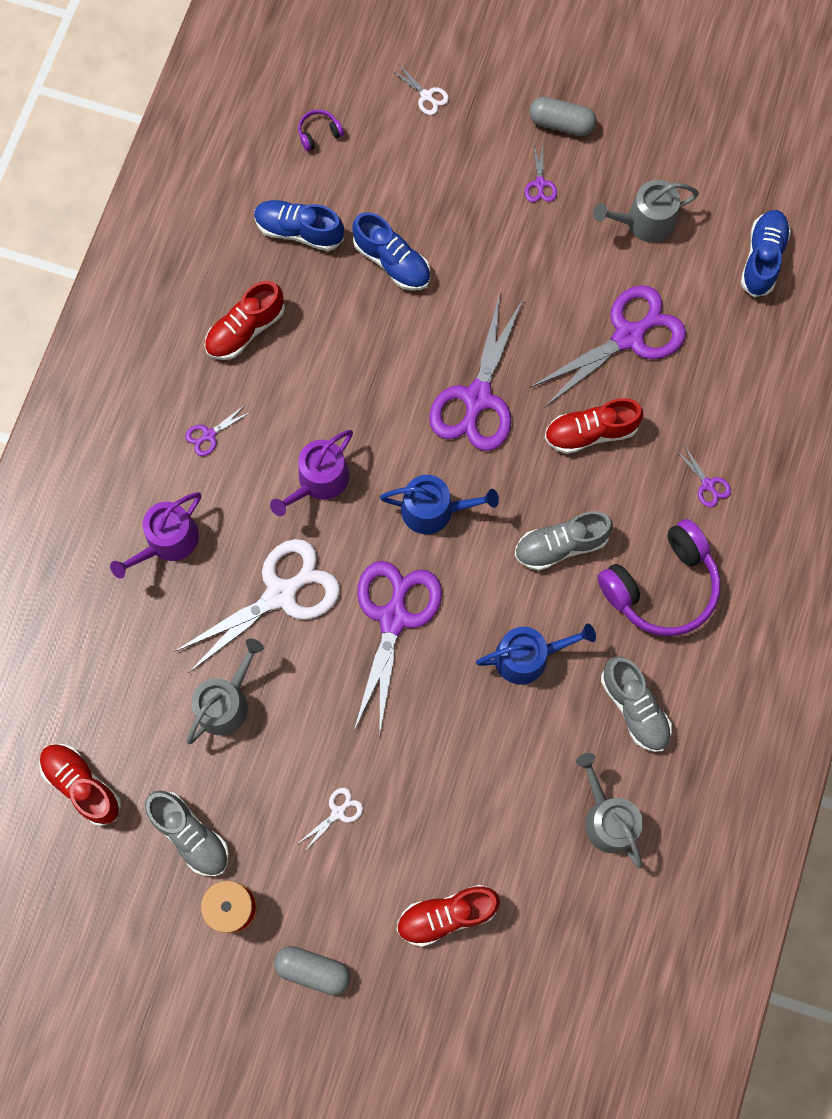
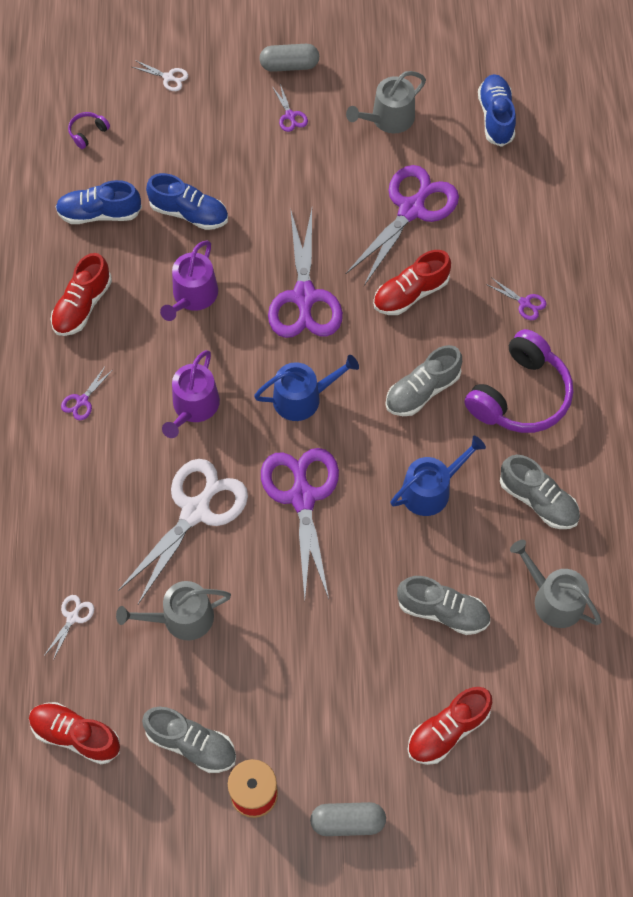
camera: 20 degrees left, 10 degrees down
(167, 542) = (77, 501): purple watering can -> purple watering can (192, 296)
(226, 702) = (181, 618): grey watering can -> grey watering can turned 120 degrees counterclockwise
(338, 812) = (317, 677): white scissors -> white scissors (73, 617)
(490, 790) = (443, 611): none -> grey shoe

